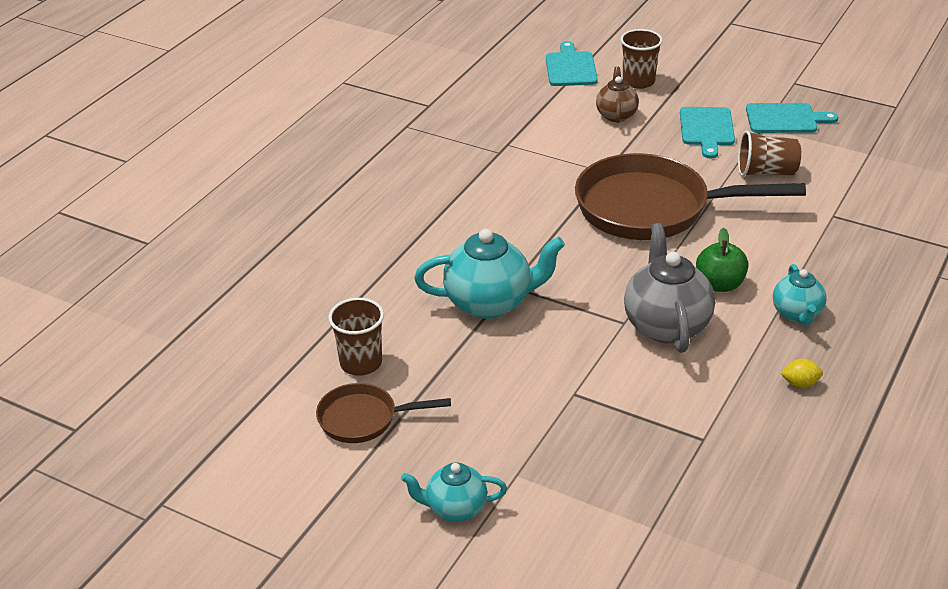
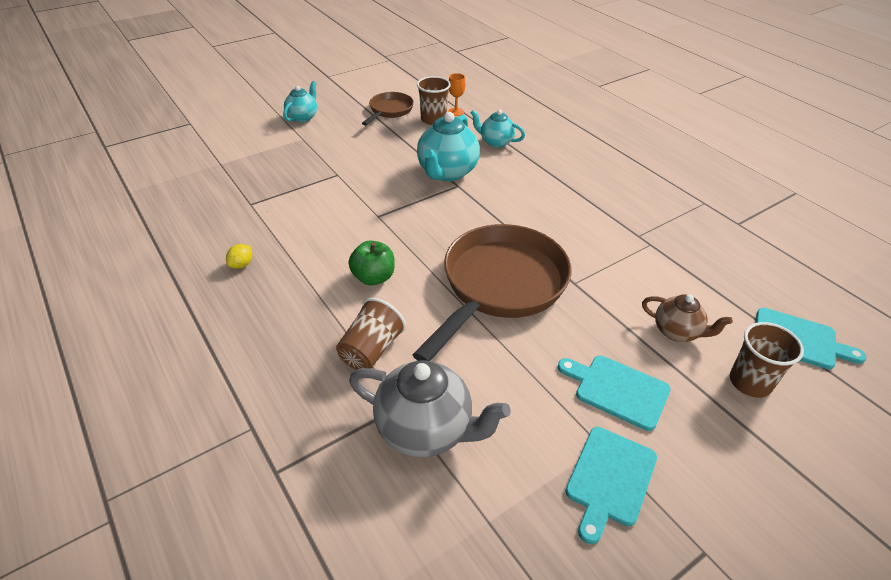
camera: 115 degrees right, 5 degrees up
(321, 350) = (456, 112): none -> orange goblet
(666, 325) = (357, 232): grey teapot -> grey teapot (426, 430)
(766, 172) = (508, 394): brown cup -> brown cup (371, 350)
(797, 314) = (303, 301): turquoise teapot -> turquoise teapot (495, 142)

